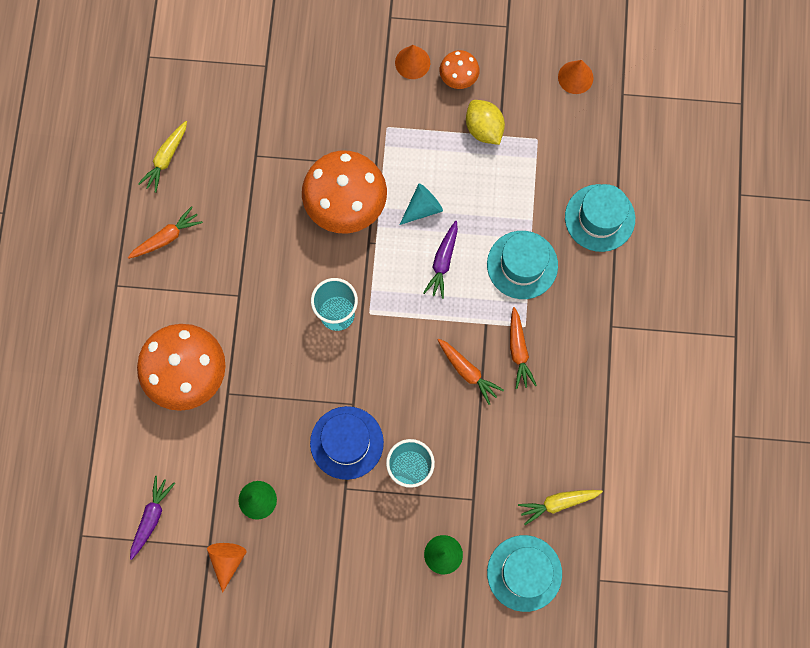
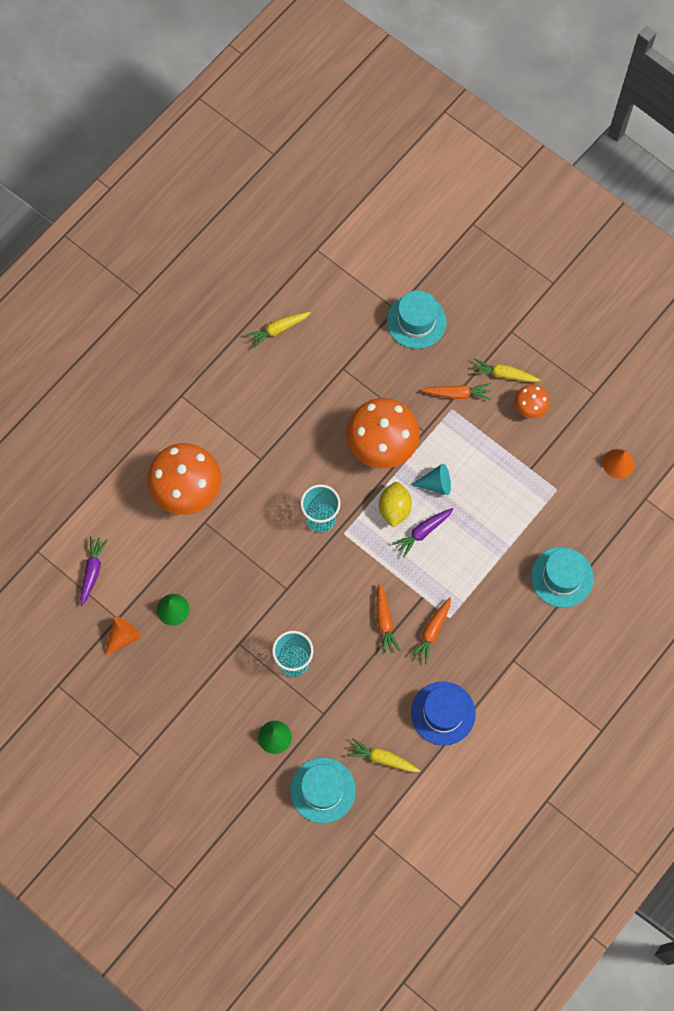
camera: 35 degrees right, 5 degrees down
(151, 518) = (92, 572): purple carrot -> purple carrot turned 45 degrees counterclockwise
(166, 238) = (239, 385): orange carrot -> orange carrot (457, 394)
(346, 442) = (263, 612): blue hat -> blue hat (443, 713)
(412, 62) = (504, 375): orange cone -> yellow carrot
(484, 129) = (522, 456): yellow lemon -> yellow lemon (394, 509)
(522, 265) = (479, 572): turquoise hat -> turquoise hat (416, 321)

